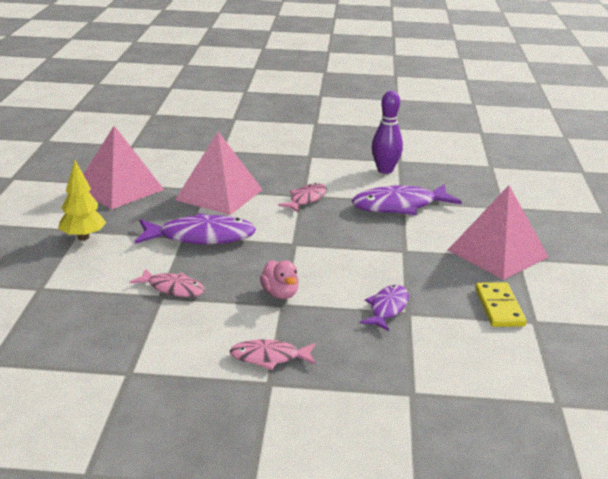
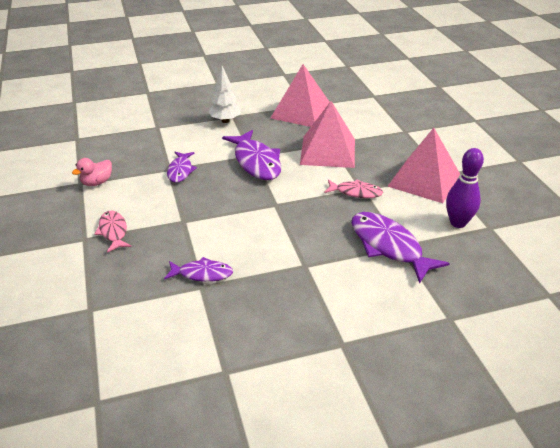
camera: 70 degrees right, 10 degrees up
(83, 237) = (225, 121): yellow tree -> white tree
(173, 288) = (180, 171): pink fish -> purple fish
(280, 294) = (196, 216): pink duck -> pink duck (97, 182)
(497, 253) = (341, 328): pink pyramid -> pink pyramid (424, 180)
(499, 307) = (237, 343): yellow domino -> none

